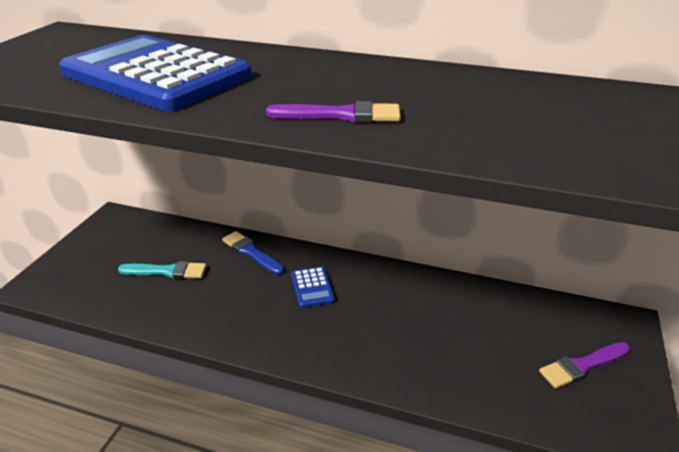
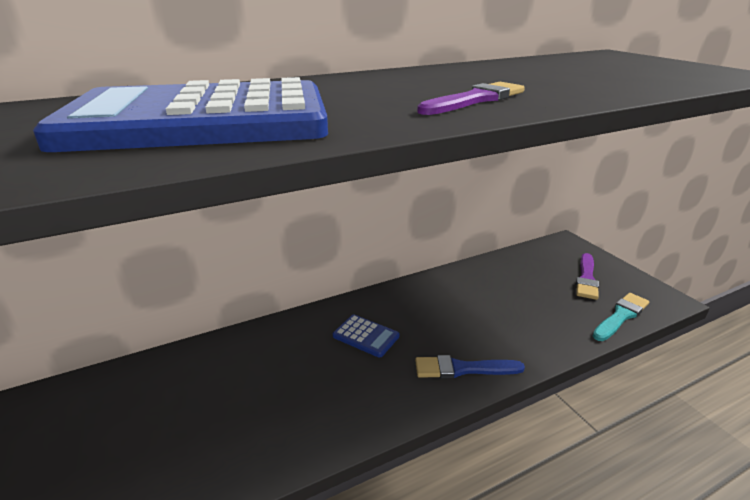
camera: 45 degrees left, 5 degrees down
(167, 271) = (196, 415): turquoise brush -> turquoise brush (621, 316)
(251, 252) = (266, 342): blue brush -> blue brush (463, 369)

